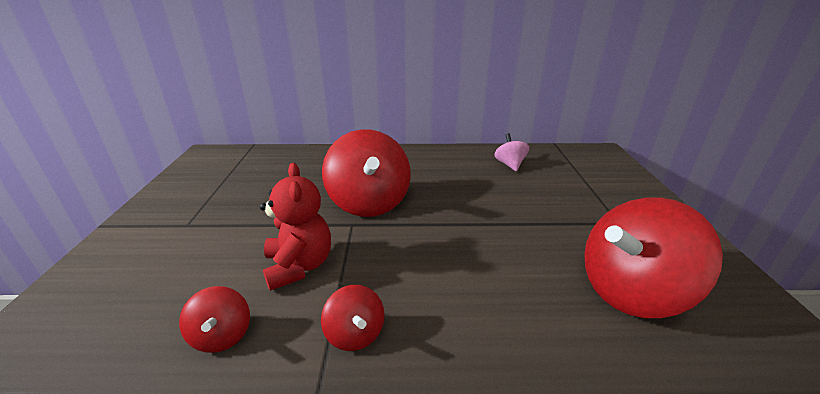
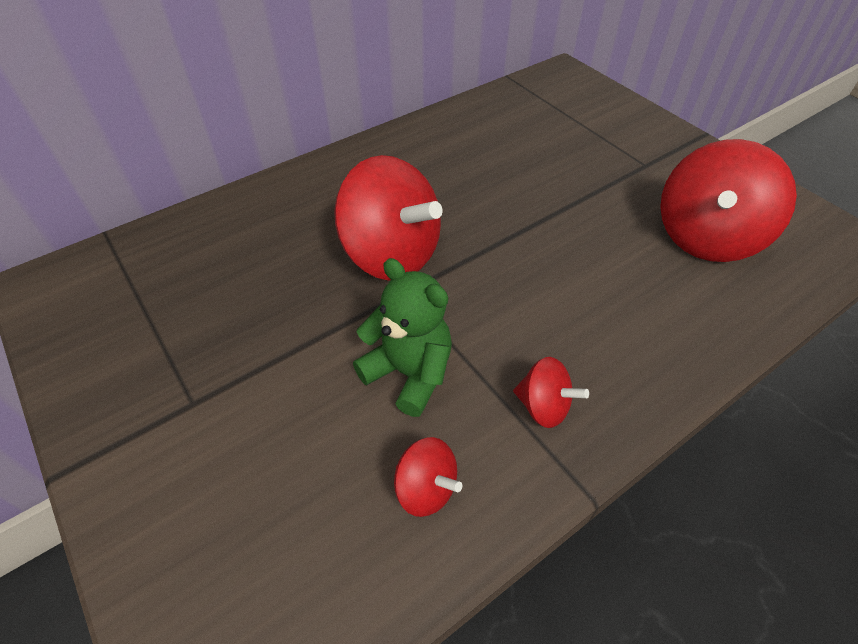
camera: 35 degrees left, 20 degrees up
(299, 266) = (409, 373): red teddy bear -> green teddy bear
(509, 164) = (489, 129): pink spinning top -> none

